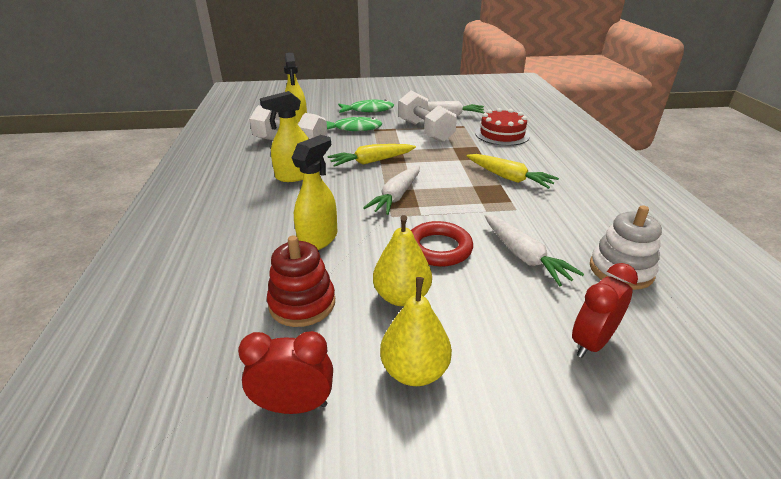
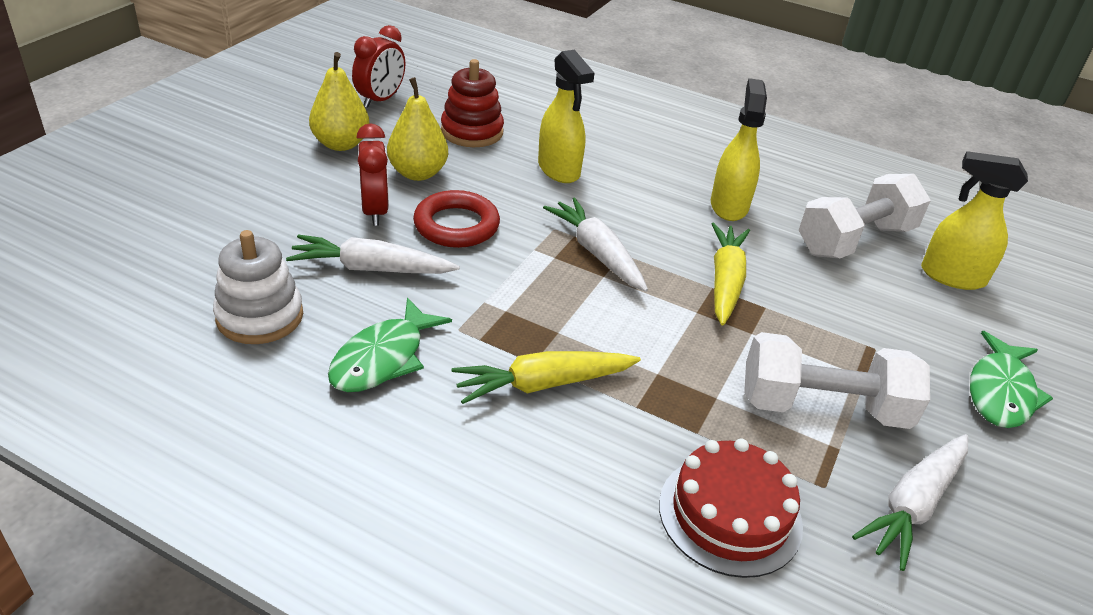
camera: 120 degrees right, 5 degrees up
(354, 128) = (890, 326): green fish -> green fish (383, 358)
(591, 342) = (237, 227): red clock -> red clock (375, 211)

